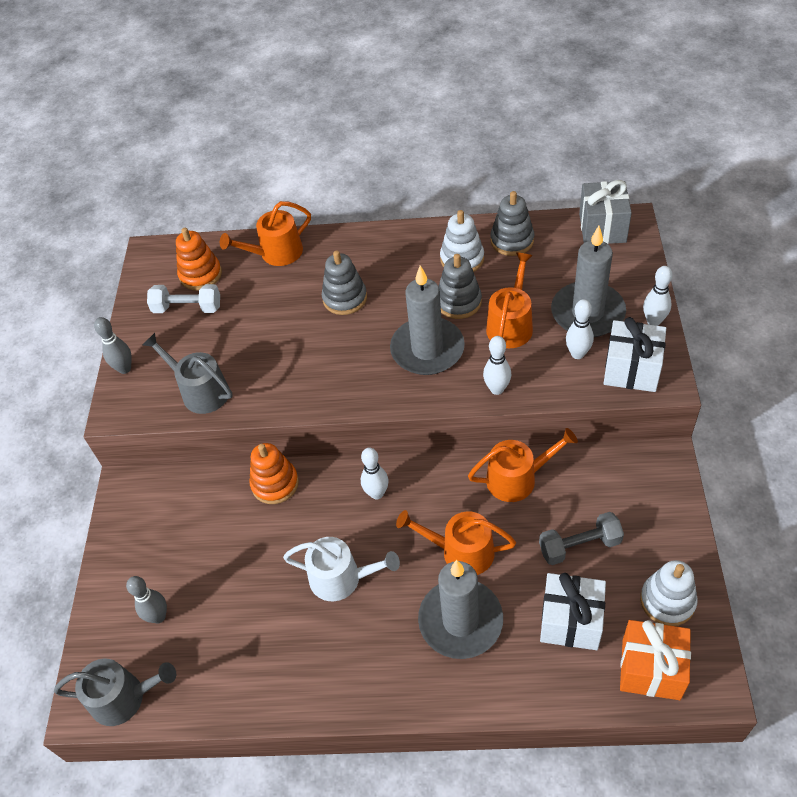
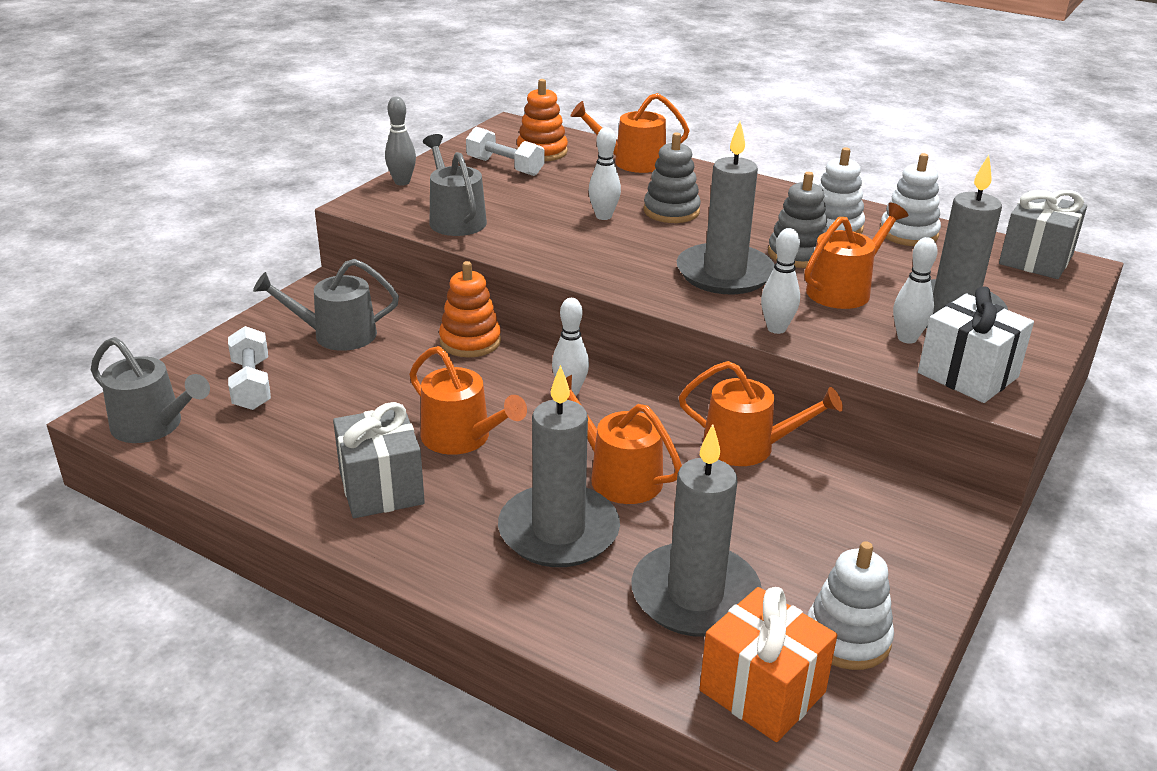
camera: 25 degrees right, 20 degrees down
(158, 616) = (251, 384): grey bowling pin -> white dumbbell
(176, 532) = (337, 335): none -> grey watering can
(326, 654) = (381, 488): none -> grey gift
(341, 578) = (462, 438): white watering can -> orange watering can
(512, 240) = (908, 233): grey stacking toy -> white stacking toy
(570, 621) = (695, 595): white gift -> grey candle
(579, 546) = (772, 535): grey dumbbell -> none
(653, 321) = (1036, 349): white bowling pin -> white bowling pin (603, 216)

